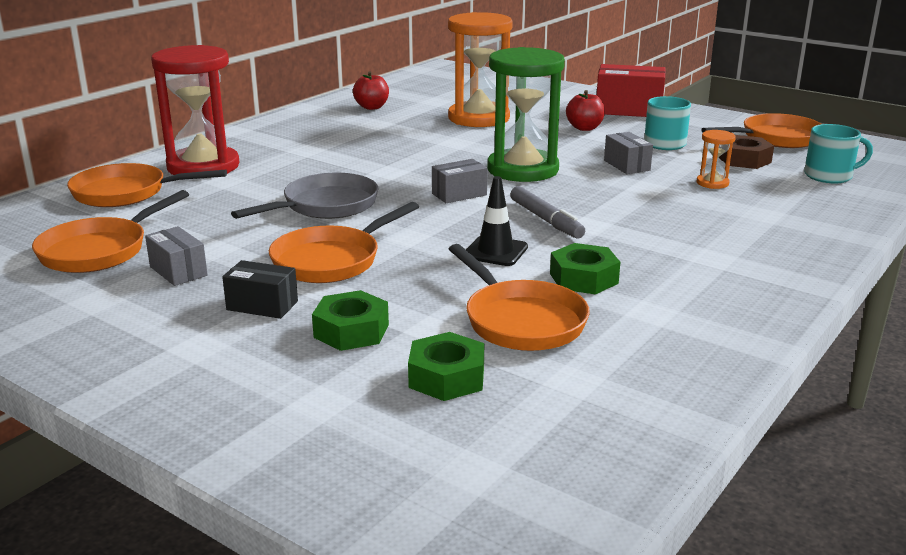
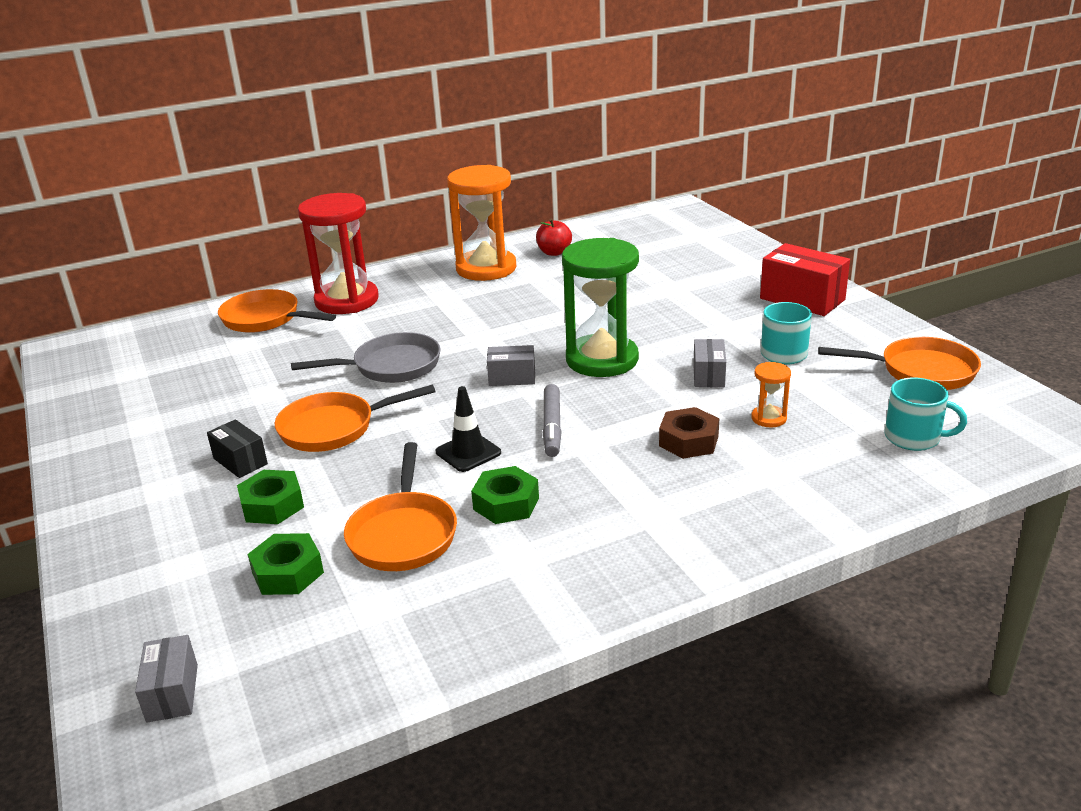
camera: 30 degrees right, 5 degrees up
(99, 251) = (192, 376): orange pan -> none
(178, 271) = (221, 410): grey box -> grey box (172, 693)
(478, 118) = (636, 284): orange hourglass -> orange hourglass (486, 268)
(584, 128) = (725, 316): red apple -> none
(744, 160) = (844, 394): brown nut -> brown nut (688, 441)

